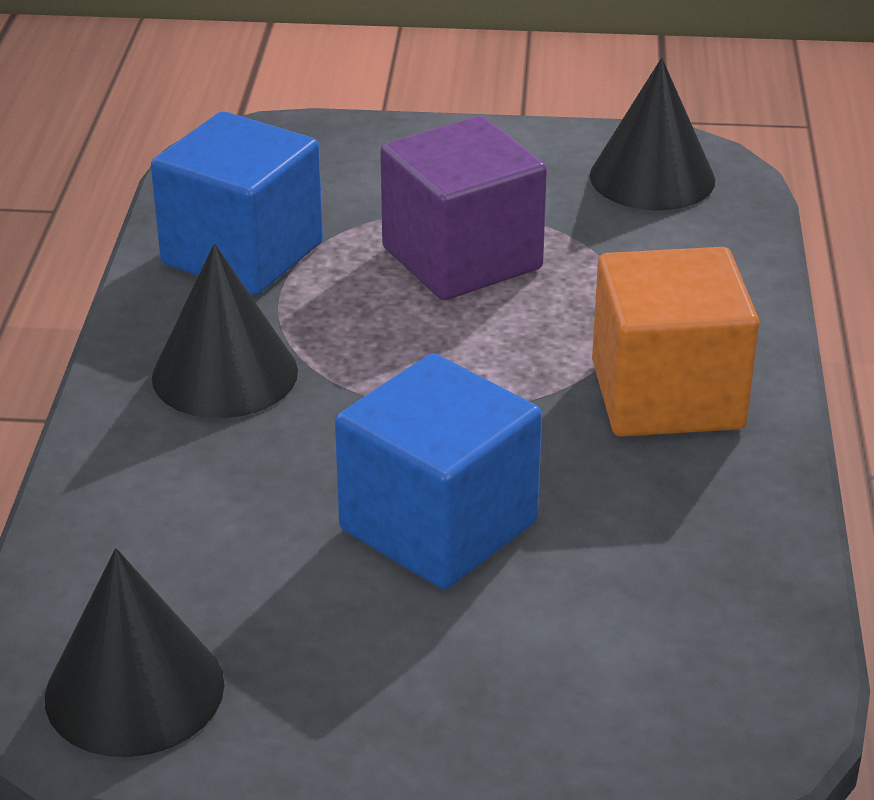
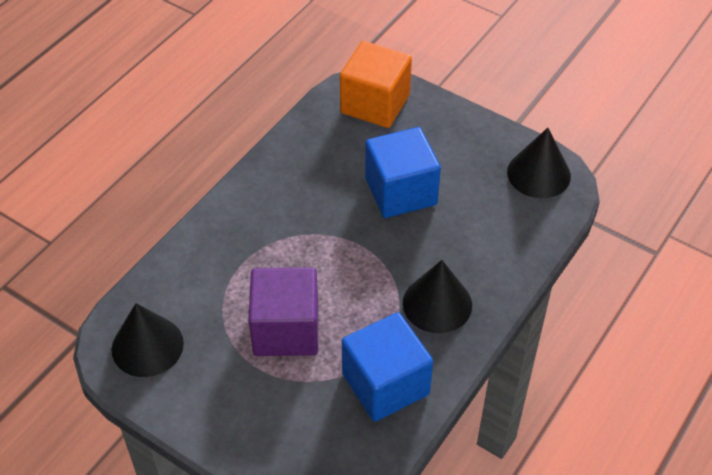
camera: 150 degrees left, 15 degrees up
(667, 395) = (270, 211): orange cube -> orange cube (375, 104)

